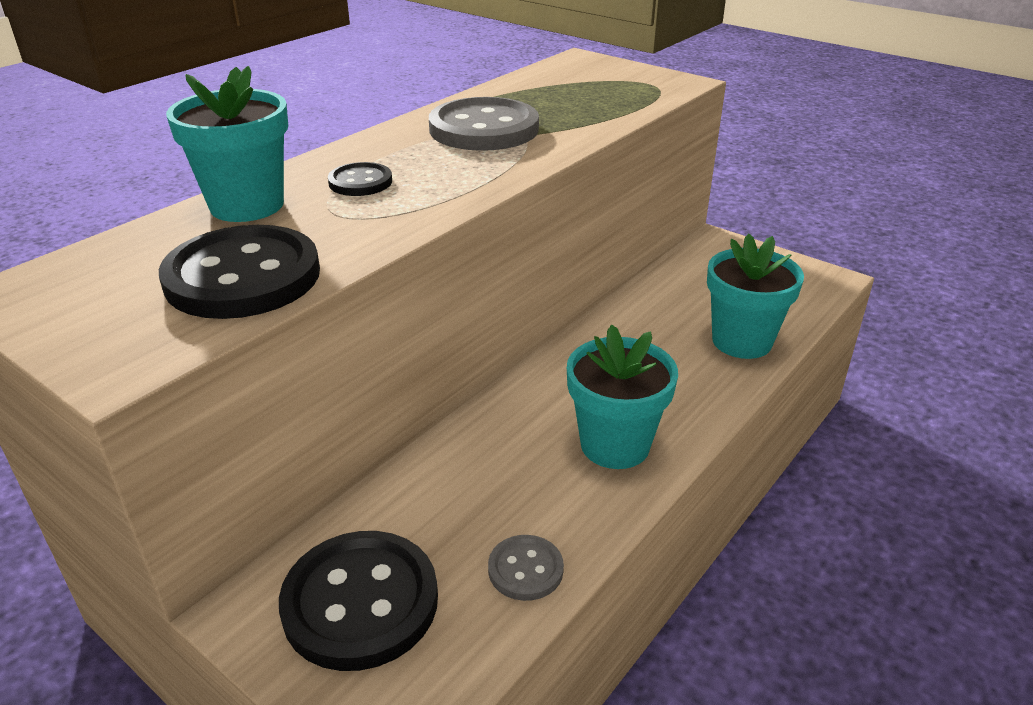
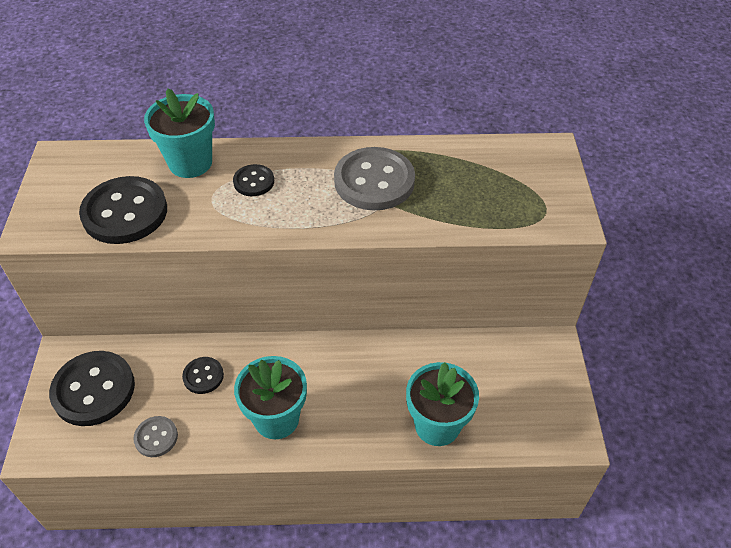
camera: 50 degrees right, 15 degrees up
(477, 477) = (203, 376): none -> black button

